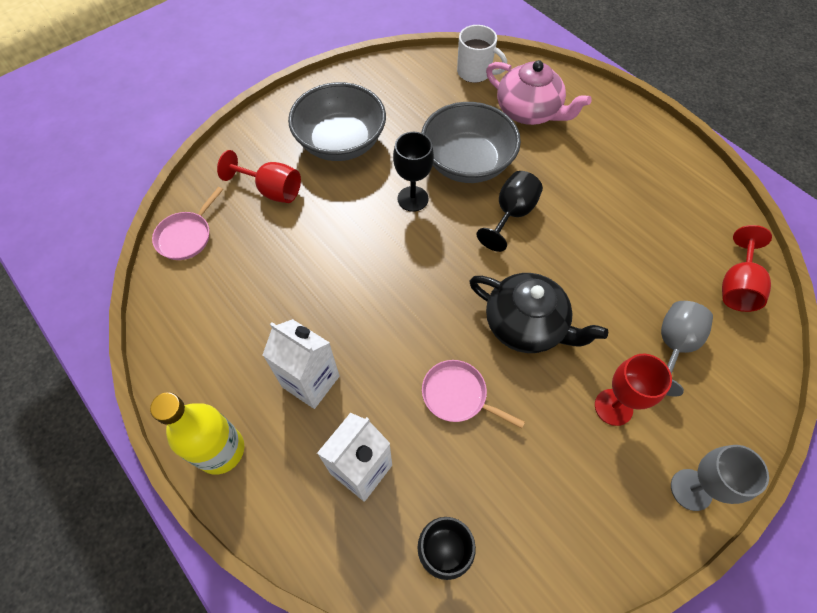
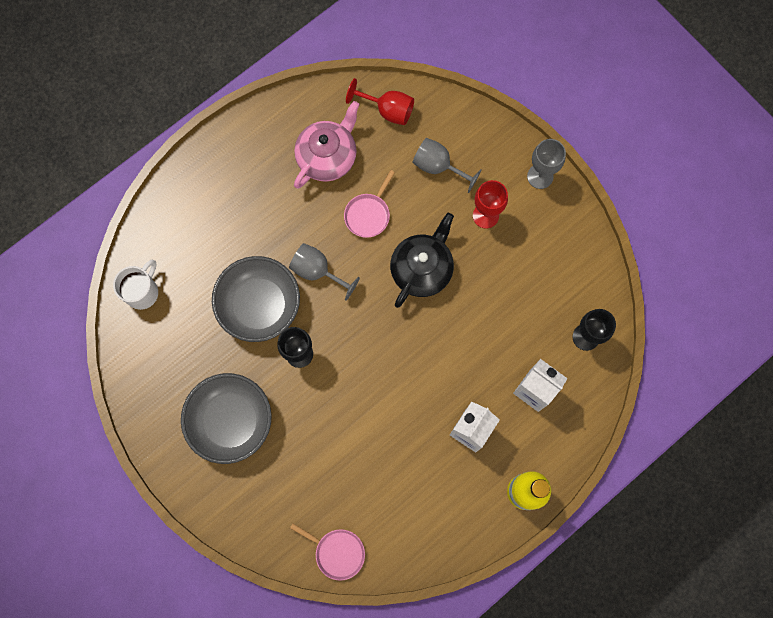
camera: 90 degrees left, 15 degrees up
(272, 190) = (287, 481): red goblet -> none
(458, 395) = (479, 322): pink pan -> pink pan (368, 214)
(511, 214) = (318, 271): black goblet -> grey goblet
(529, 111) = (198, 245): pink teapot -> pink teapot (327, 156)

